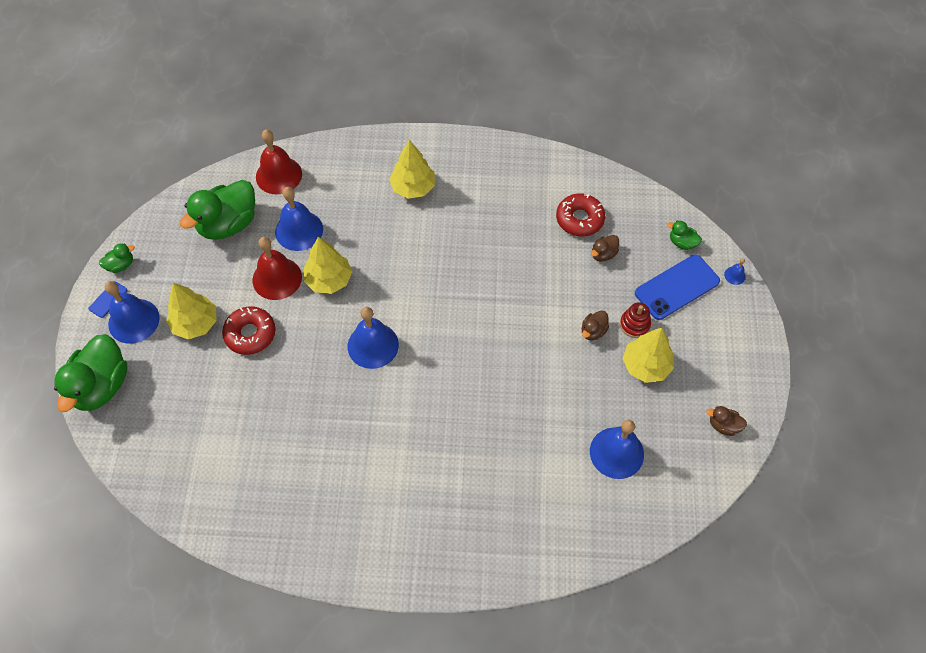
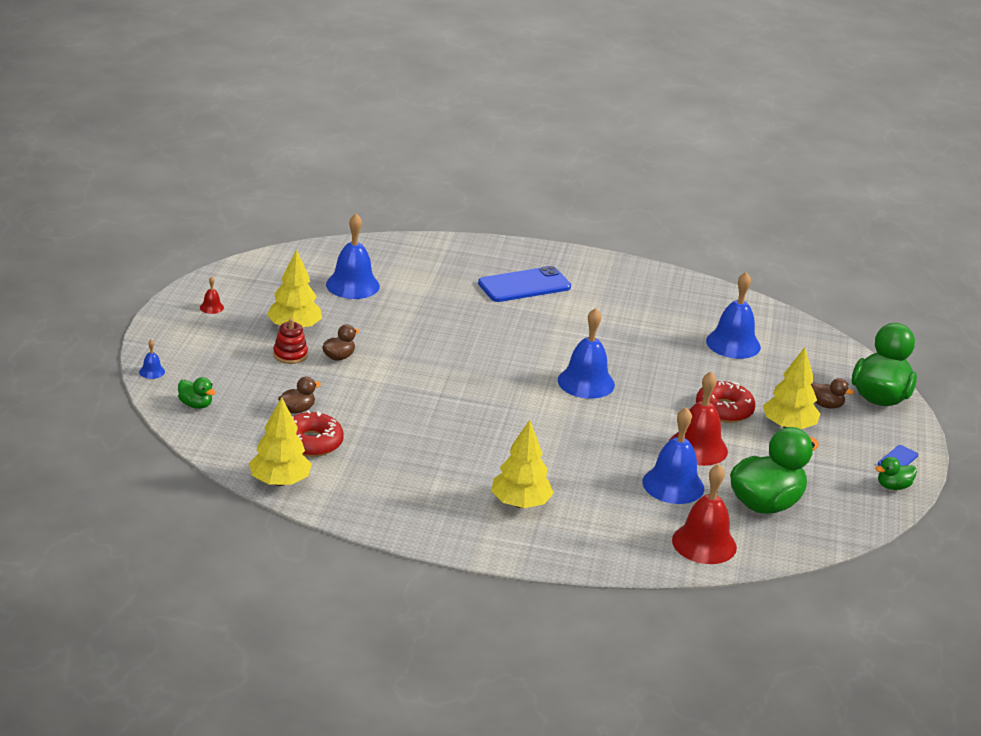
camera: 175 degrees left, 30 degrees down
(134, 321) = (861, 438): blue bell -> blue bell (733, 344)
(329, 280) = (634, 437): yellow tree -> yellow tree (280, 482)
(677, 287) = (225, 373): blue phone -> blue phone (524, 285)
(723, 425) = (238, 284): brown duck -> brown duck (826, 405)
(730, 379) = (211, 307): none -> red bell

